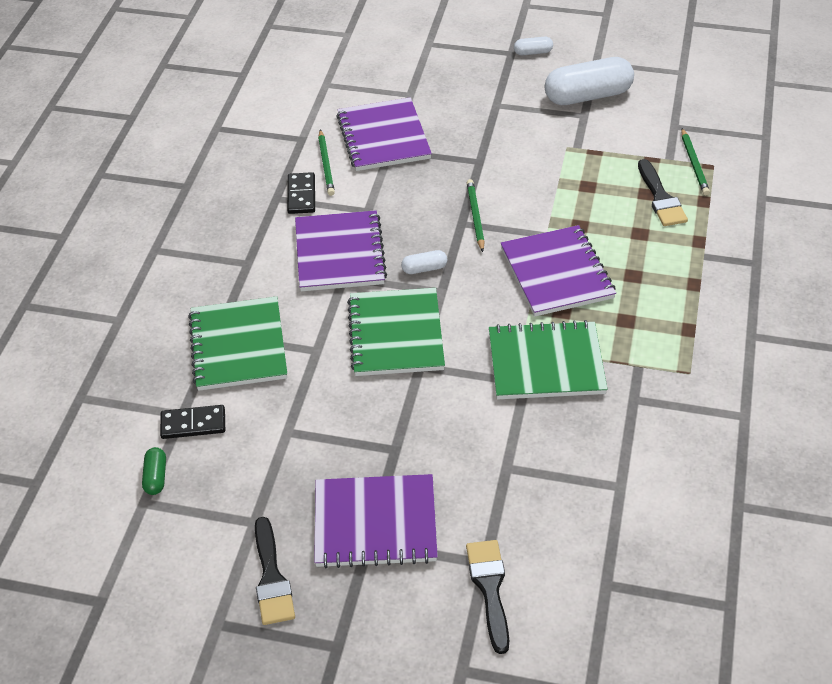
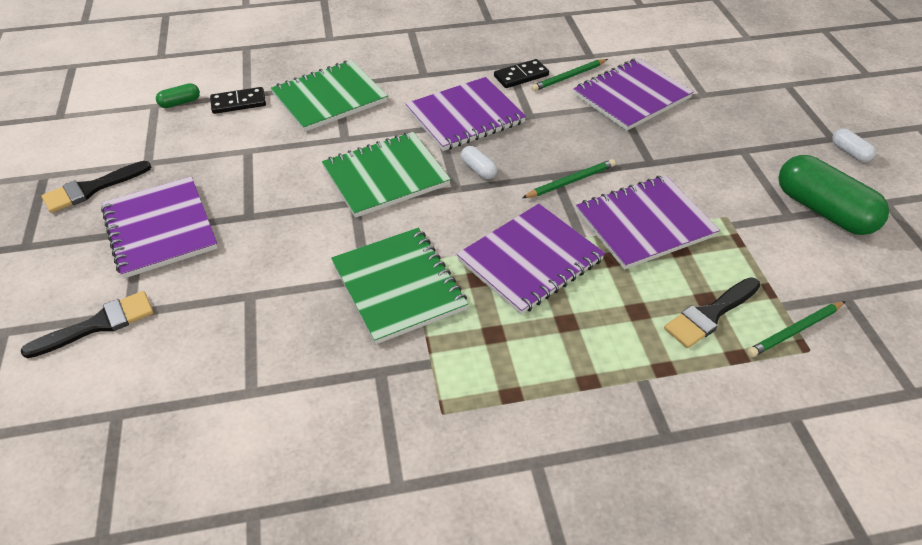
camera: 65 degrees right, 0 degrees up
(193, 424) = (238, 103): black domino -> black domino turned 75 degrees counterclockwise
(550, 193) = (644, 224): none -> purple notebook
(588, 96) = (823, 210): white capsule -> green capsule

